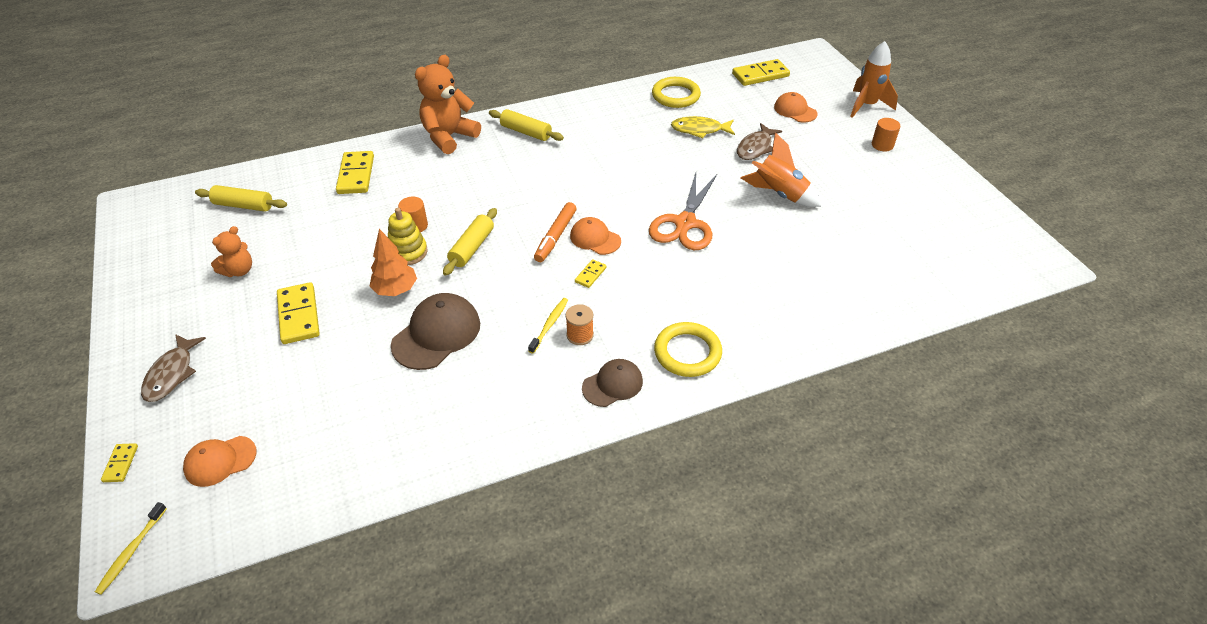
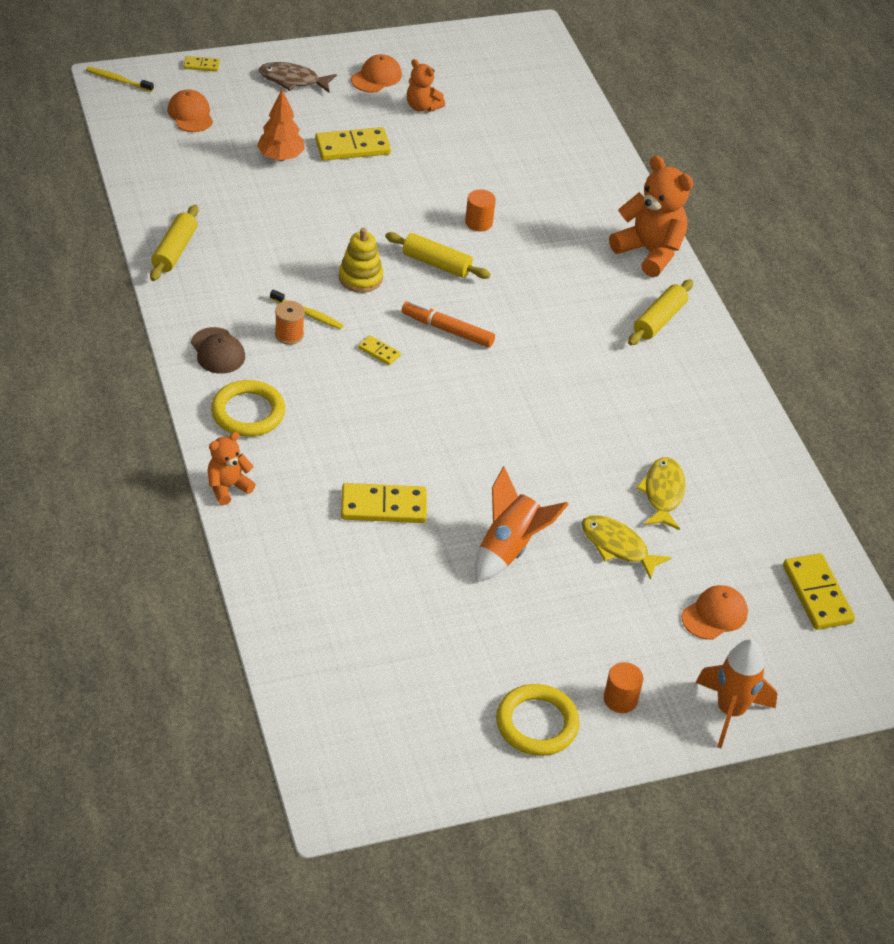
camera: 90 degrees right, 0 degrees up
(243, 205) = (525, 102): yellow rolling pin -> yellow rolling pin (174, 250)
(356, 175) = (574, 178): yellow domino -> yellow domino (383, 506)
(395, 290) = (378, 208): orange tree -> orange tree (280, 157)
(408, 252) = (435, 217): yellow stacking toy -> yellow stacking toy (360, 278)
(436, 334) = (310, 235): brown cap -> none
(595, 238) = (440, 362): orange cap -> orange cap (376, 77)
(675, 96) = (752, 482): yellow ring -> yellow ring (537, 723)
(685, 223) = (459, 445): orange scissors -> none
(755, 148) = (617, 546): brown fish -> yellow fish
(781, 355) = (228, 487): none -> orange teddy bear

